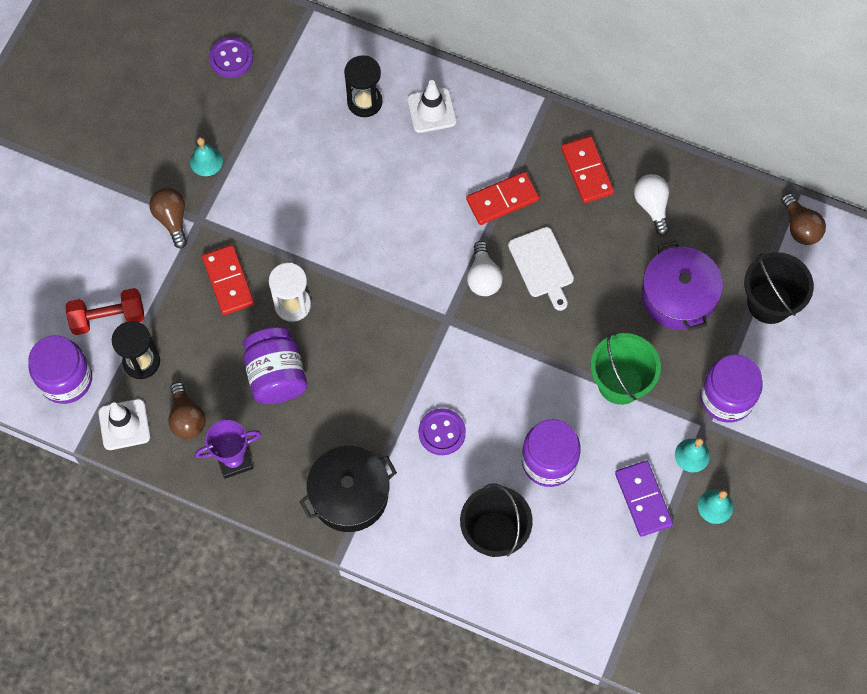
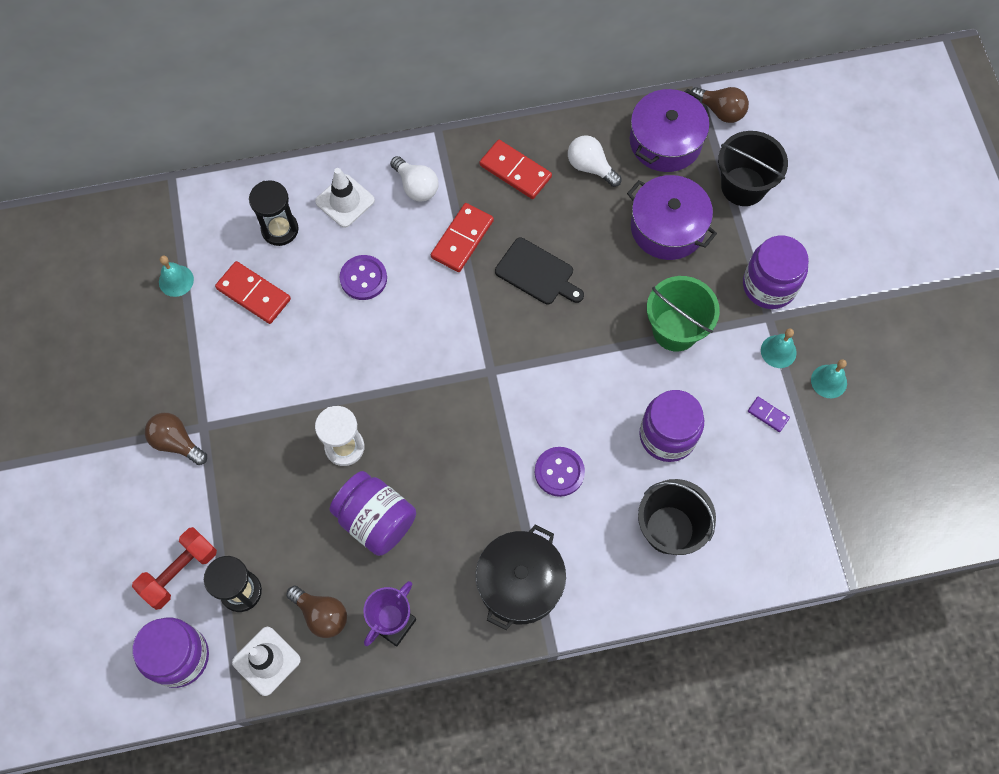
camera: 35 degrees left, 0 degrees up
(206, 161) = (171, 370): turquoise bell -> turquoise bell (176, 280)
(228, 281) = (270, 464): red domino -> red domino (253, 294)
(231, 58) = (129, 265): purple button -> purple button (363, 278)
(483, 277) = (495, 315): white light bulb -> white light bulb (416, 186)
(542, 265) = (537, 273): white cutting board -> black cutting board
(643, 499) = (768, 415): purple domino -> purple domino, size x0.53
(732, 224) = (665, 141): none -> purple pot

